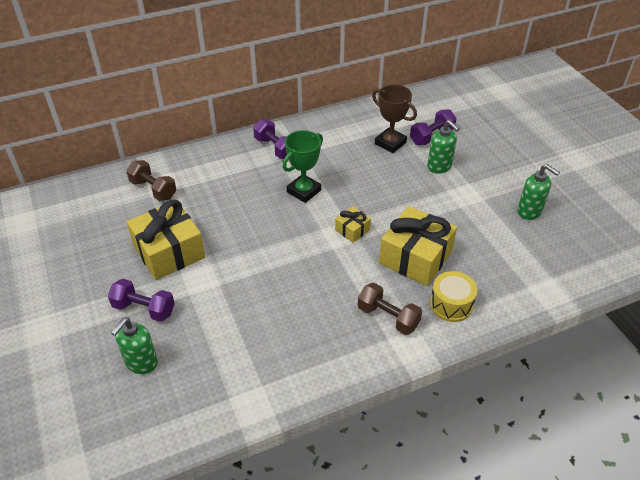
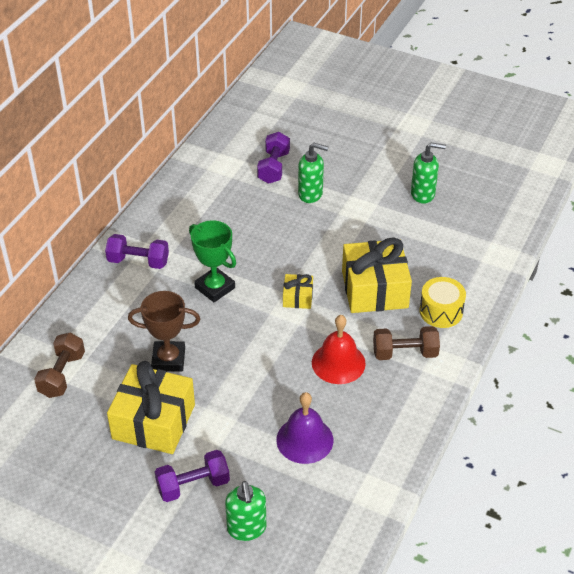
camera: 40 degrees left, 0 degrees up
(153, 189) = (62, 375): brown dumbbell -> brown dumbbell turned 75 degrees counterclockwise
(247, 330) = (304, 440): none -> purple bell
(304, 191) = (215, 288): green trophy -> green trophy turned 45 degrees counterclockwise
(330, 292) = (338, 363): none -> red bell
(390, 143) = (243, 195): brown trophy -> brown trophy (168, 359)

